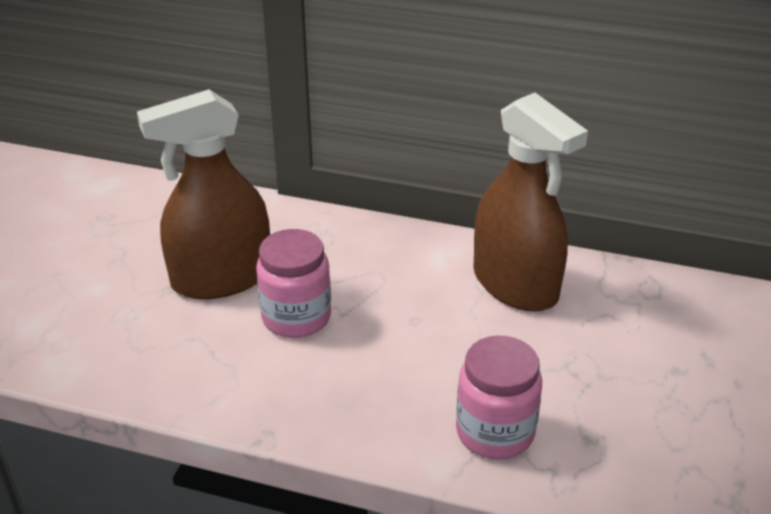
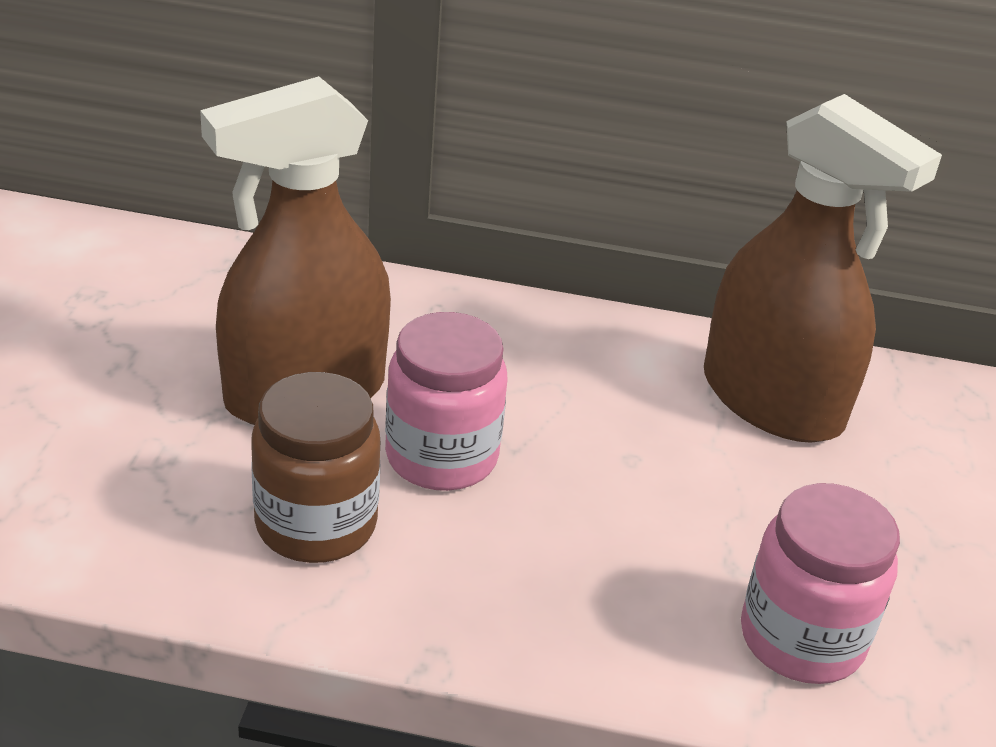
camera: 10 degrees left, 0 degrees up
(212, 356) = (316, 524): none -> brown jar

